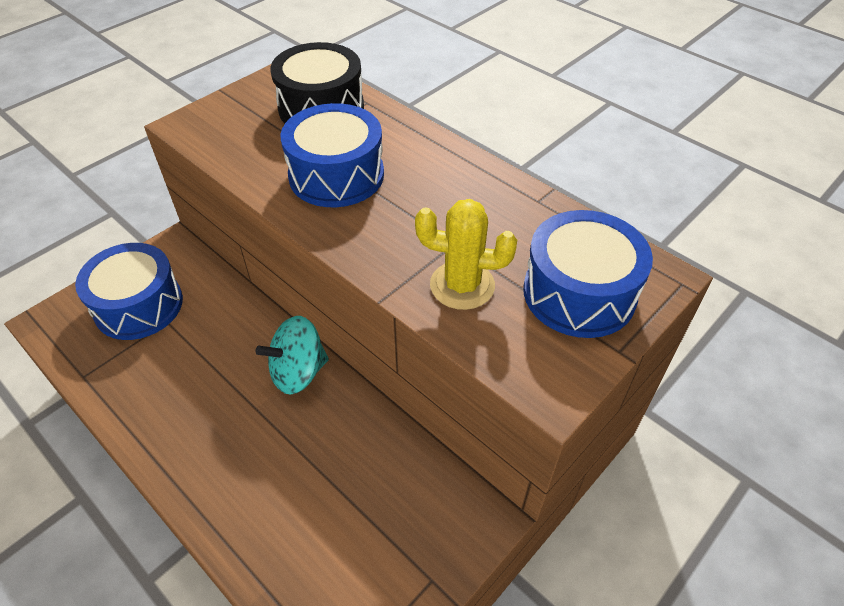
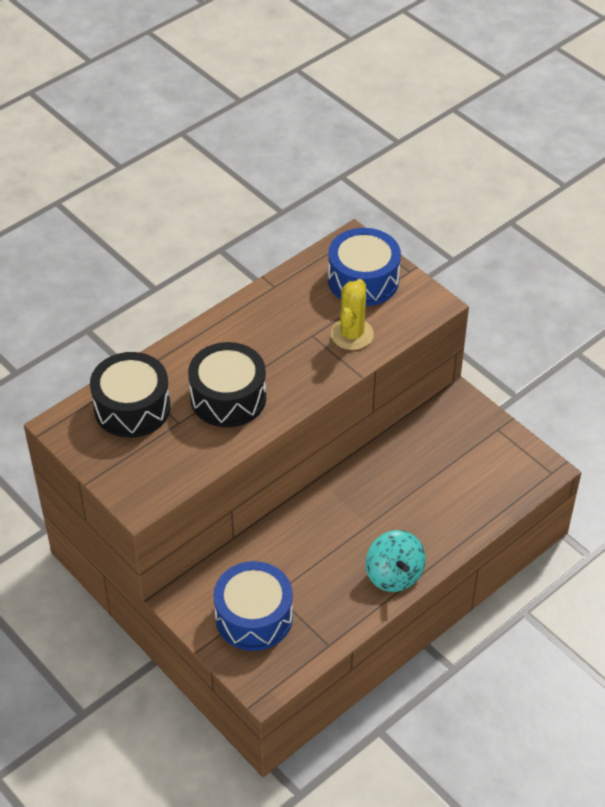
camera: 85 degrees left, 0 degrees up
(298, 372) = (337, 498): turquoise spinning top -> turquoise spinning top (394, 574)
(336, 175) = (228, 397): blue drum -> black drum

